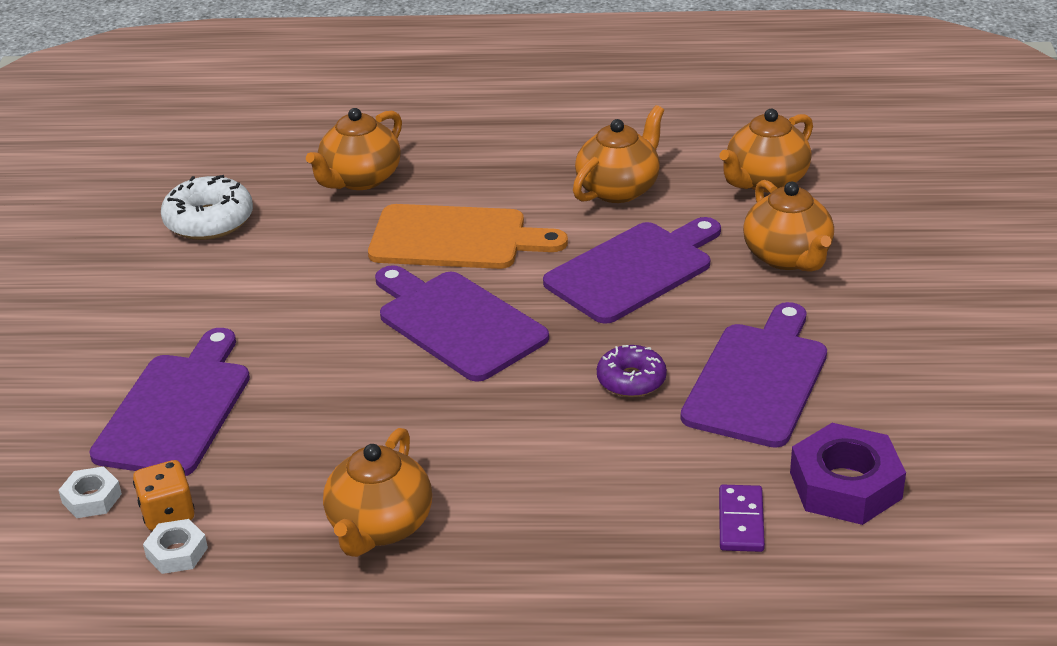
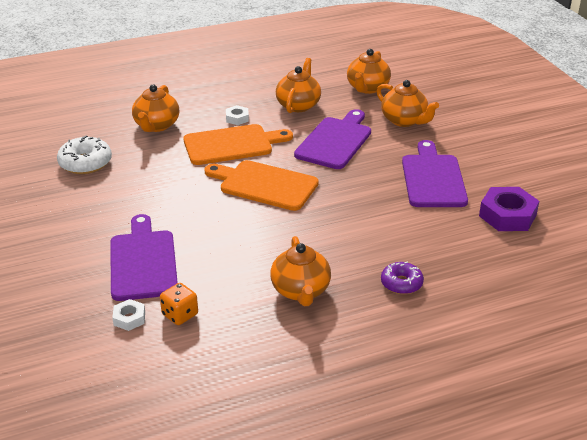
camera: 25 degrees left, 0 degrees up
(177, 552) = (200, 332): white nut -> white nut (237, 118)
(457, 323) = (264, 185): purple cutting board -> orange cutting board
(631, 380) = (373, 192): purple donut -> purple donut (401, 283)
(741, 521) = (473, 243): purple domino -> none

